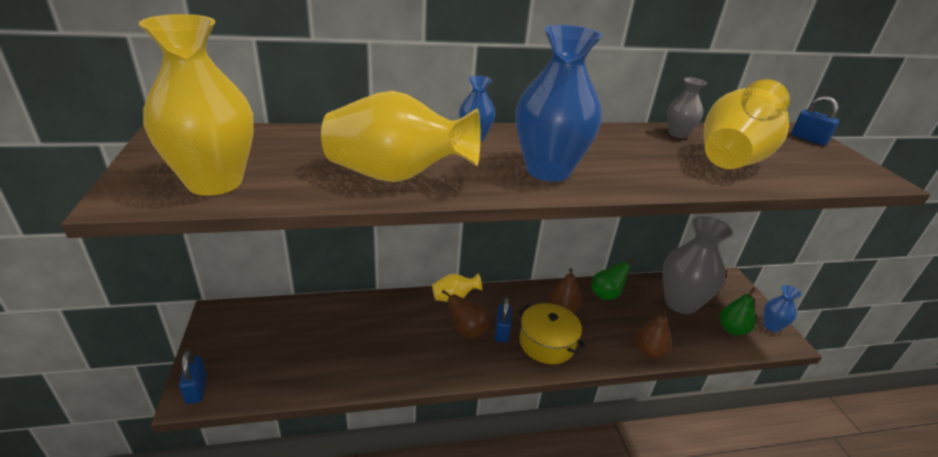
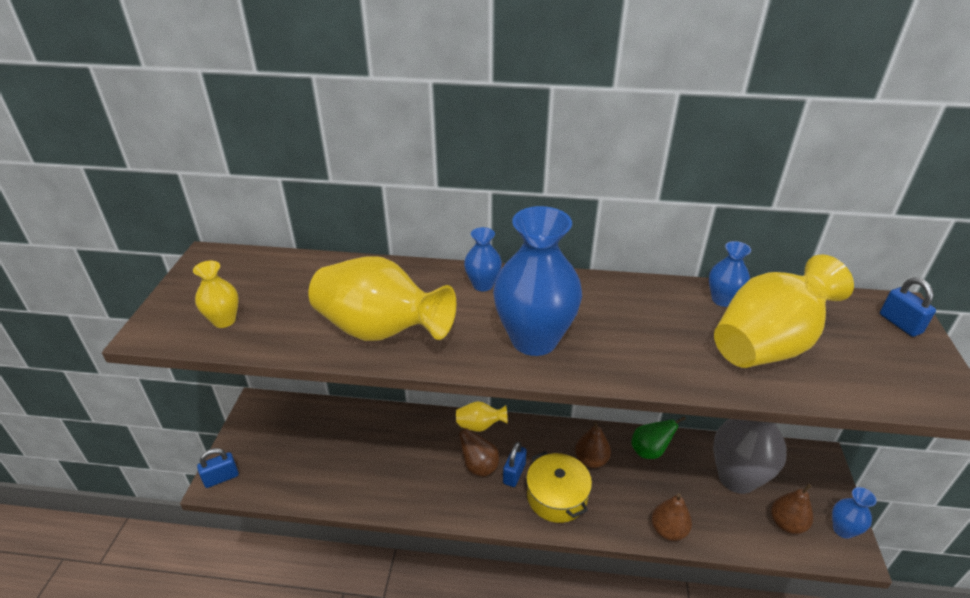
camera: 20 degrees right, 5 degrees up
(196, 389) = (221, 478): blue padlock -> blue padlock turned 60 degrees clockwise
(215, 182) = (224, 320): yellow vase -> yellow vase, size x0.49
(677, 134) = (722, 300): grey vase -> blue vase
(732, 329) = (786, 523): green pear -> brown pear

